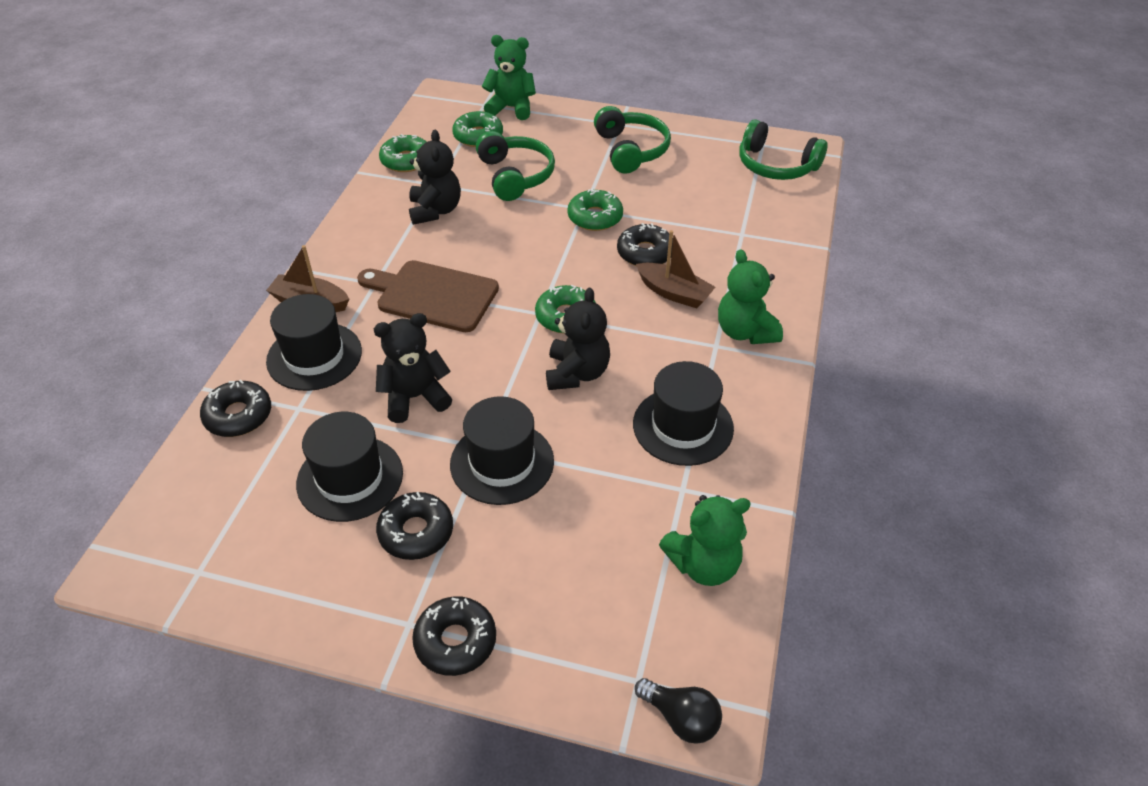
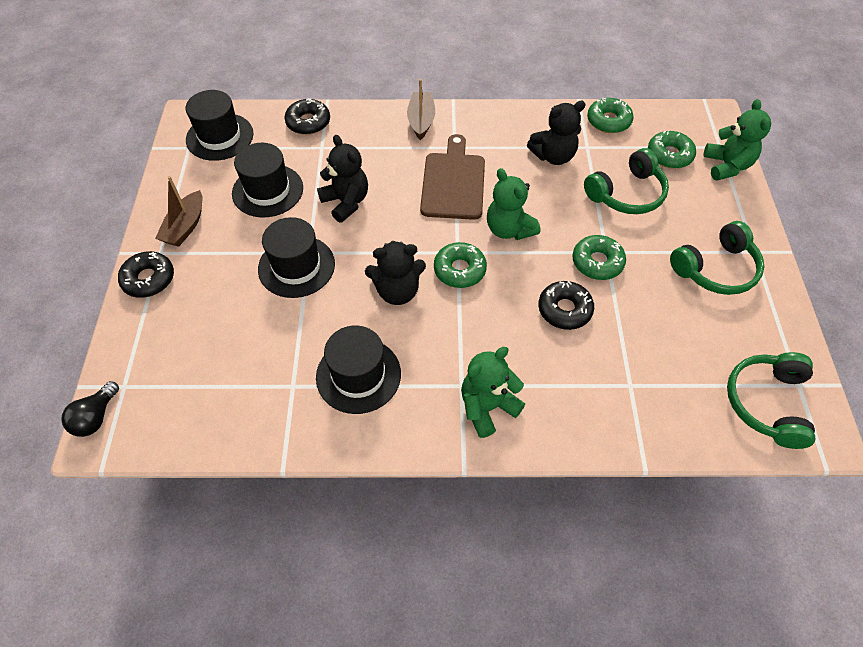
camera: 75 degrees right, 10 degrees up
(314, 356) = (370, 139): black hat -> black hat (220, 137)
(416, 532) = (229, 236): black donut -> none
(674, 293) = (518, 341): brown boat -> brown boat (185, 226)
(703, 564) = (222, 412): green teddy bear -> green teddy bear (509, 229)

